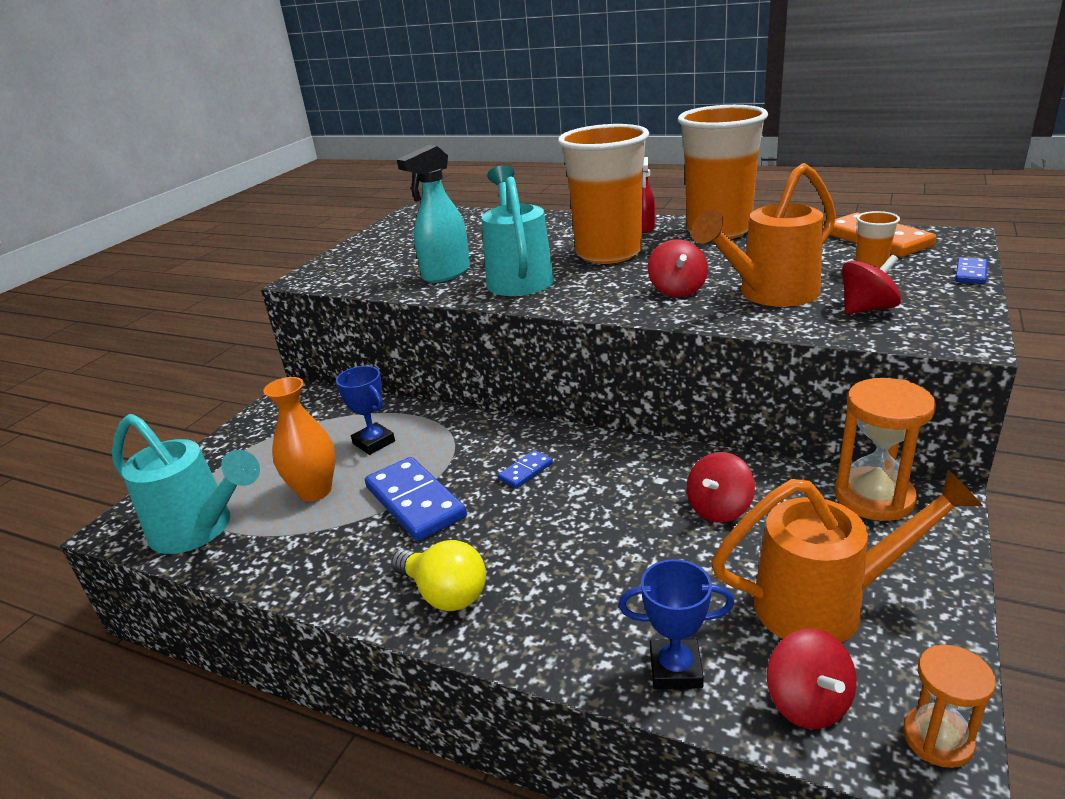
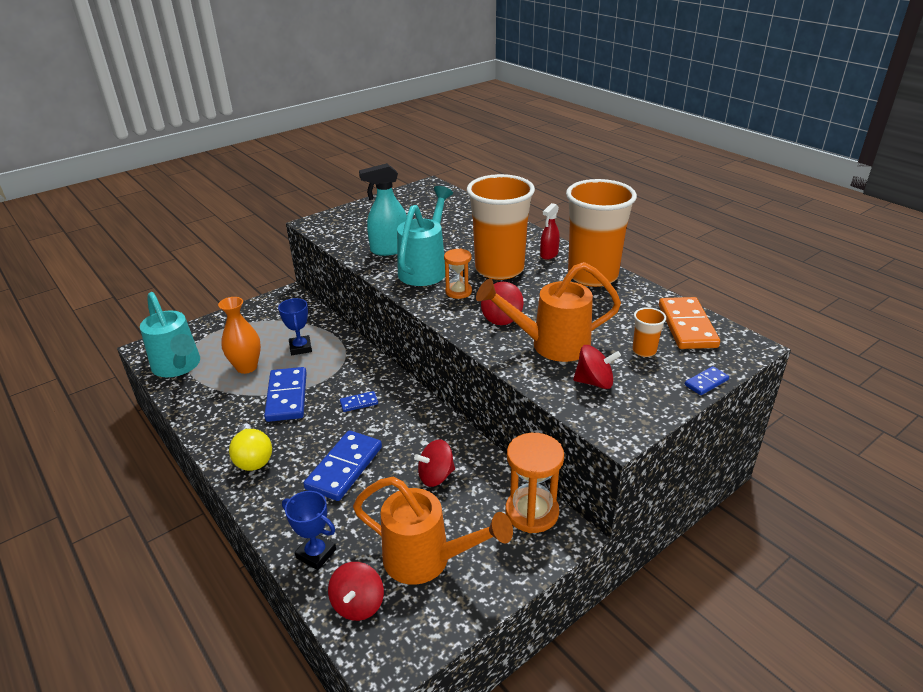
camera: 25 degrees right, 5 degrees up
(592, 549) = (344, 468): none -> blue domino
(937, 739) = (397, 656): orange hourglass -> orange hourglass (458, 292)

